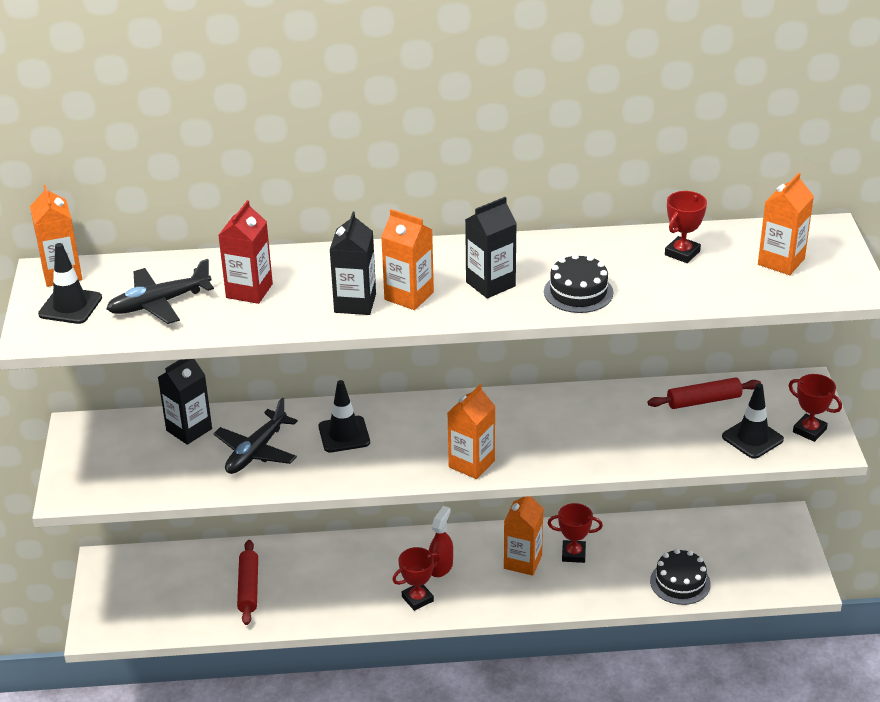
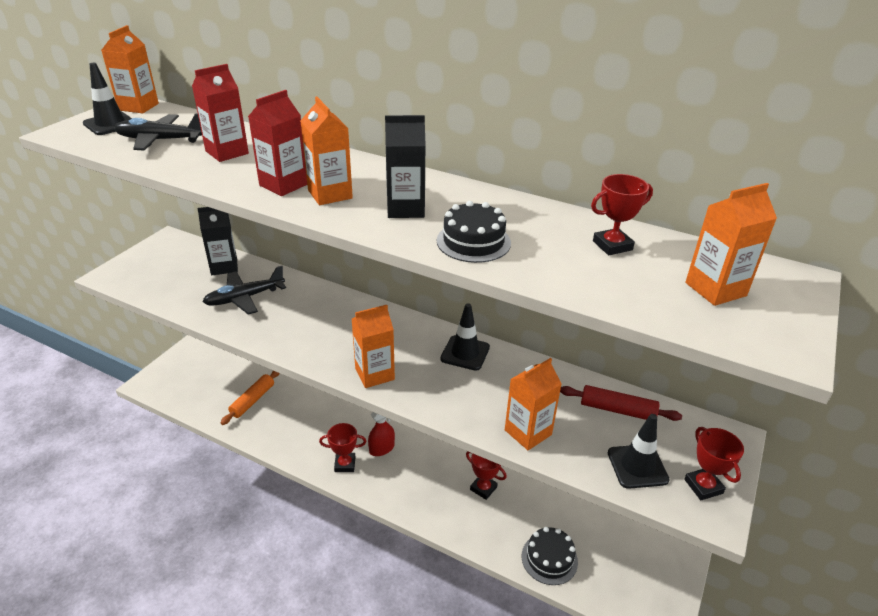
camera: 30 degrees right, 0 degrees up
(248, 588) = (252, 400): red rolling pin -> orange rolling pin
(344, 434) = (311, 311): black traffic cone -> black traffic cone (465, 353)
(355, 303) = (283, 185): black carton -> red carton
(523, 562) = (441, 475): orange carton -> orange carton (528, 432)

